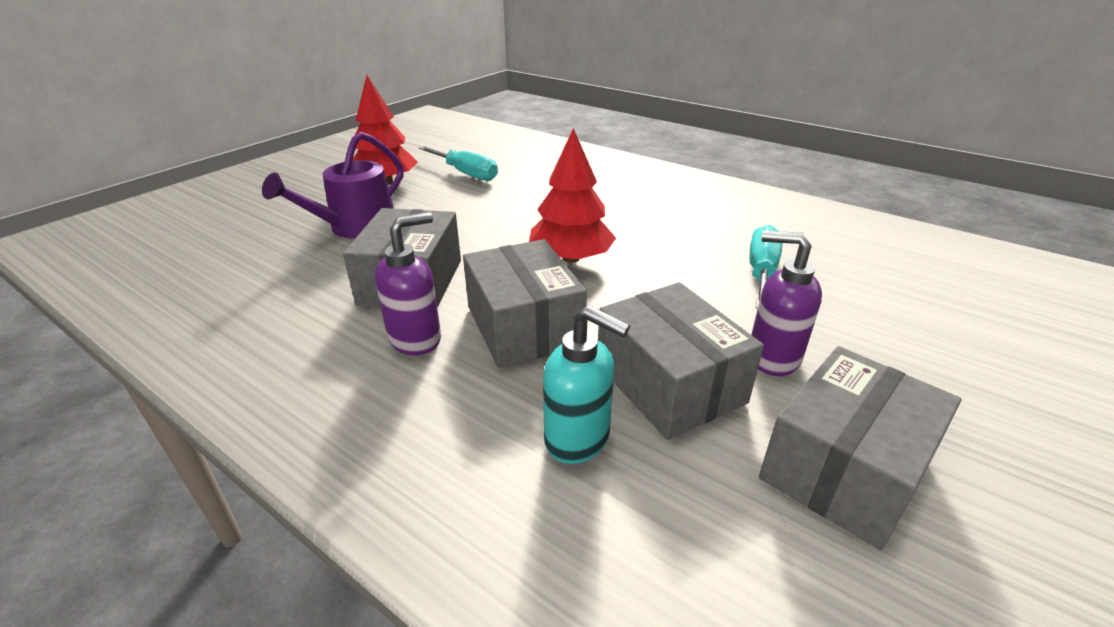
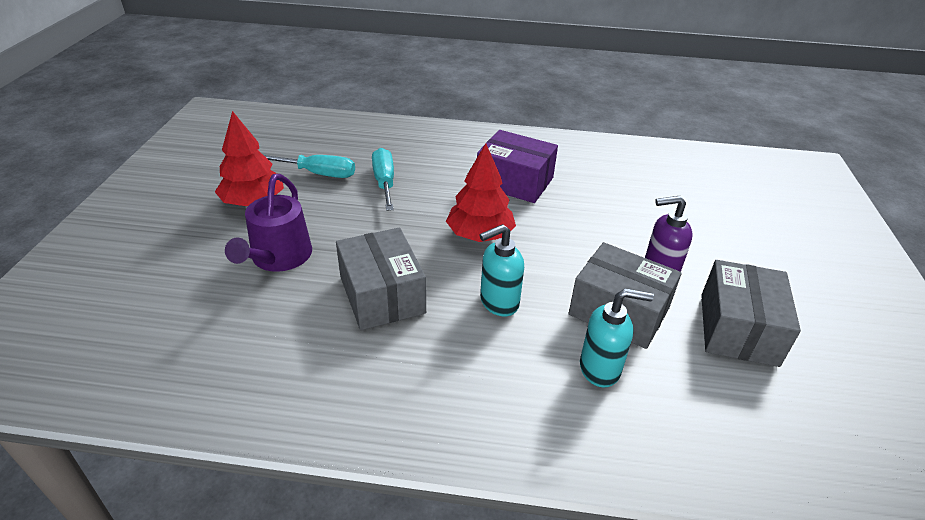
camera: 30 degrees left, 5 degrees up
(416, 339) = (434, 340): purple soap dispenser -> none
(524, 326) = (498, 302): grey box -> turquoise soap dispenser
(662, 220) = (514, 182): none -> purple box
(761, 272) = (609, 209): turquoise screwdriver -> turquoise screwdriver (384, 182)

